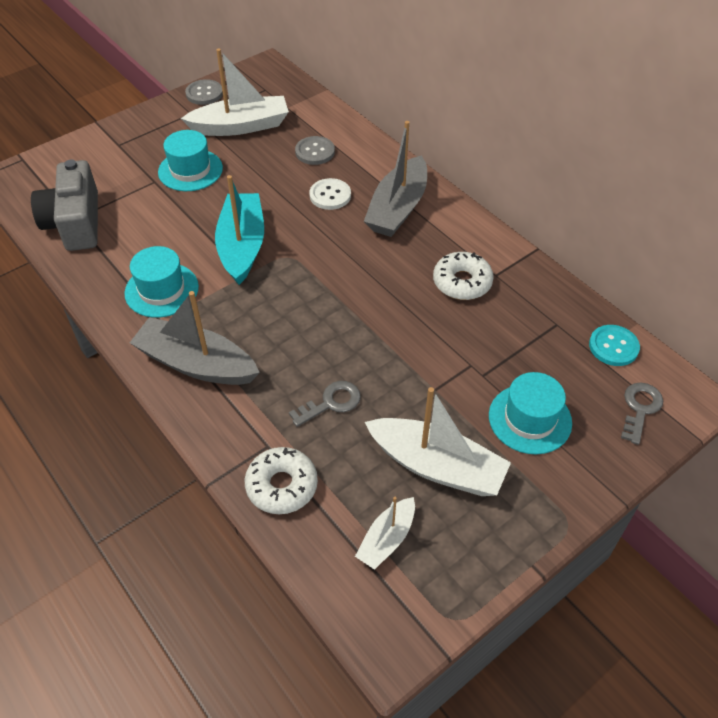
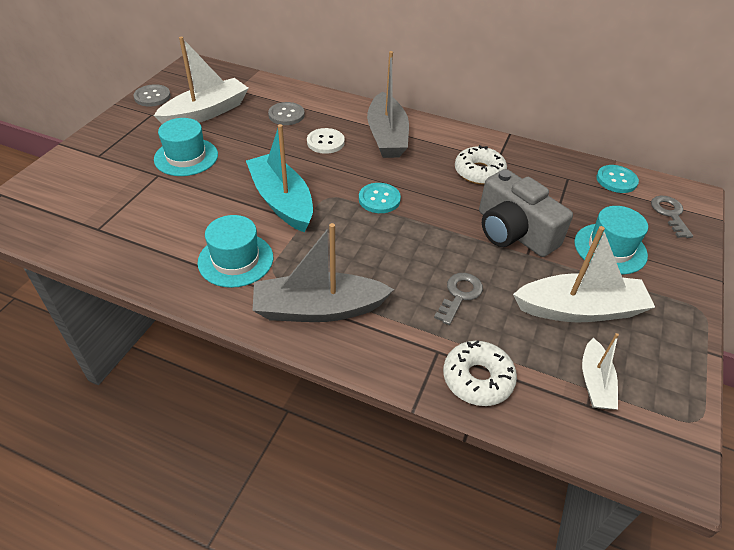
camera: 30 degrees left, 5 degrees down
(75, 223) = (102, 231): grey camera -> grey camera (513, 232)
(334, 276) = (379, 199): none -> turquoise button

